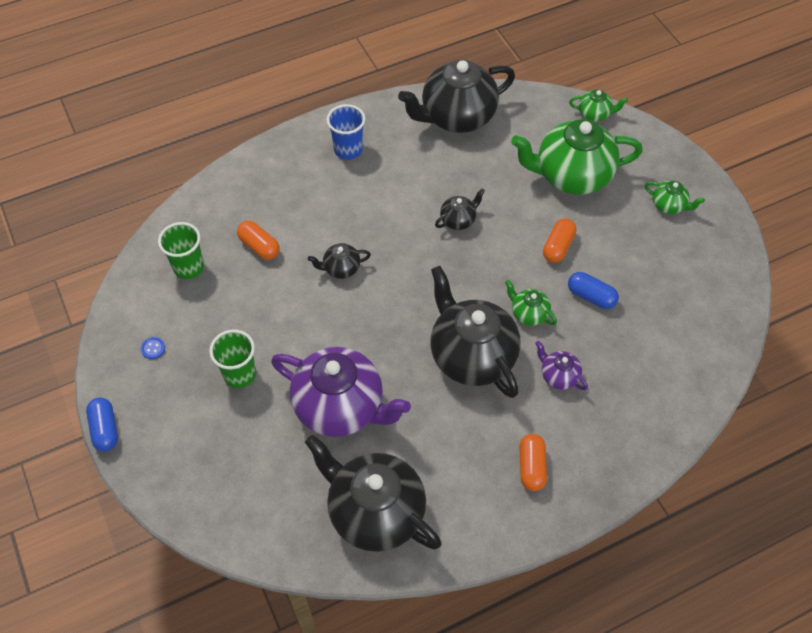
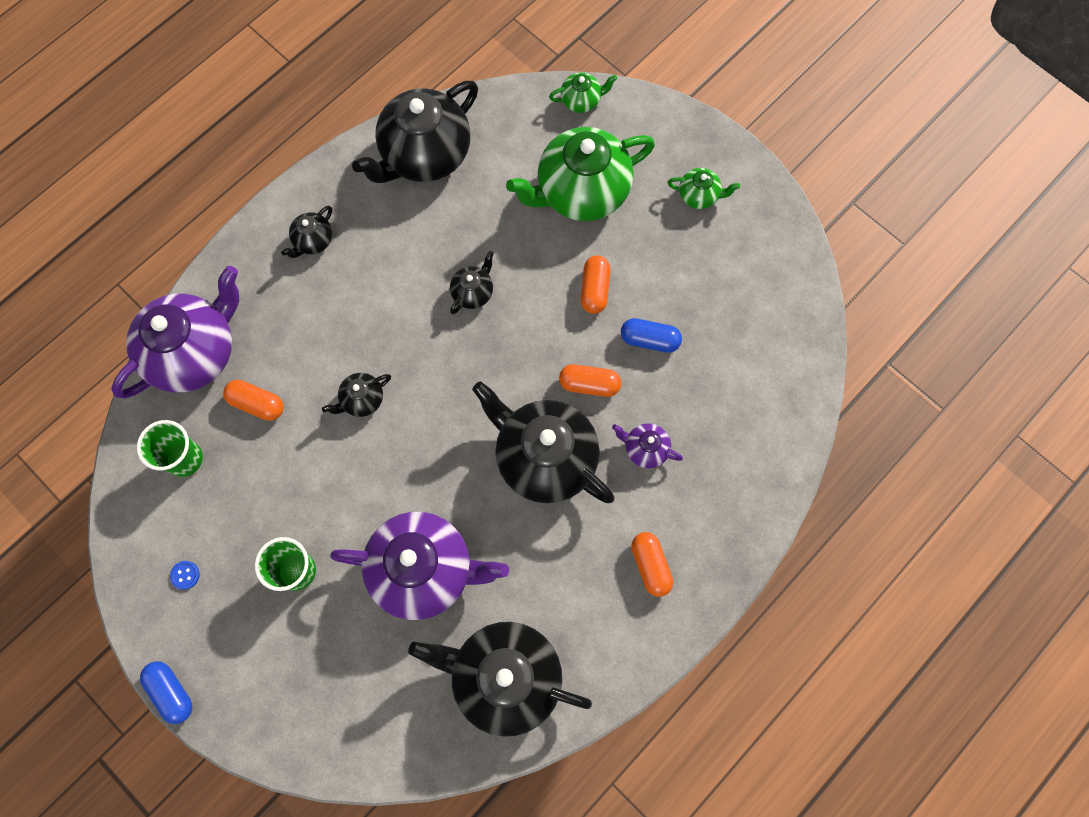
camera: 20 degrees left, 15 degrees up
(228, 197) = (194, 352): none -> purple teapot
(348, 150) = (313, 241): blue cup -> black teapot
(528, 313) = (589, 384): green teapot -> orange capsule

